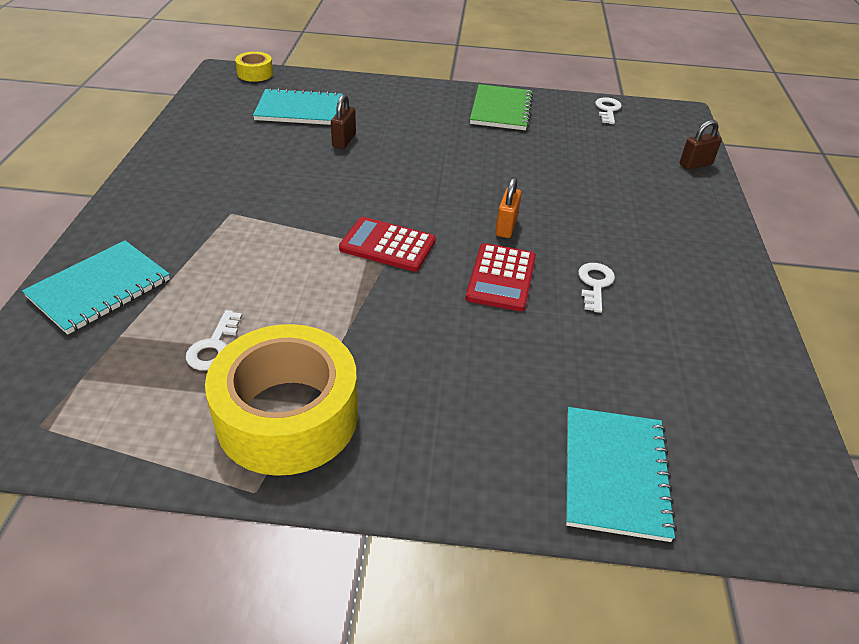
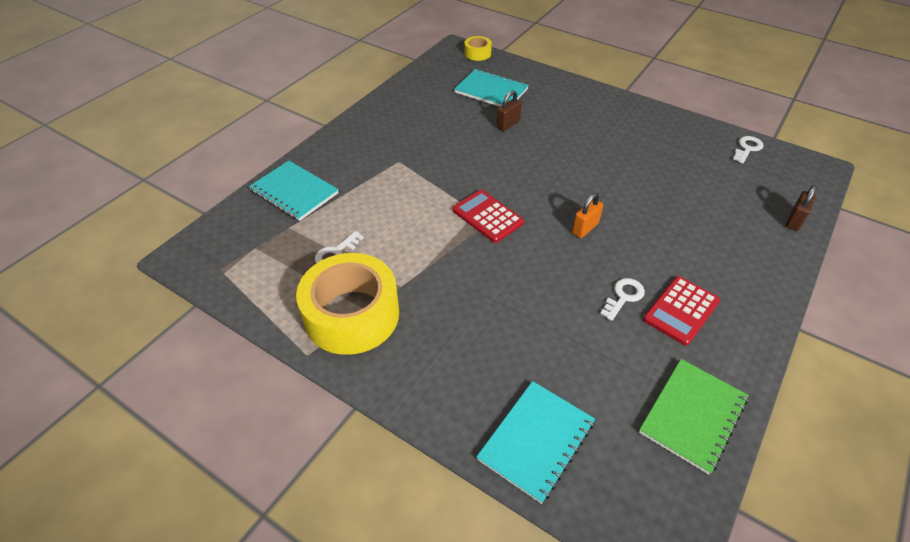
camera: 30 degrees right, 5 degrees up
(99, 288) = (294, 192): turquoise notebook -> turquoise notebook turned 60 degrees clockwise
(501, 109) = (650, 126): green notebook -> green notebook (693, 415)
(501, 278) = (553, 267): red calculator -> red calculator (681, 310)
(695, 164) = (794, 221): brown padlock -> brown padlock turned 60 degrees counterclockwise

